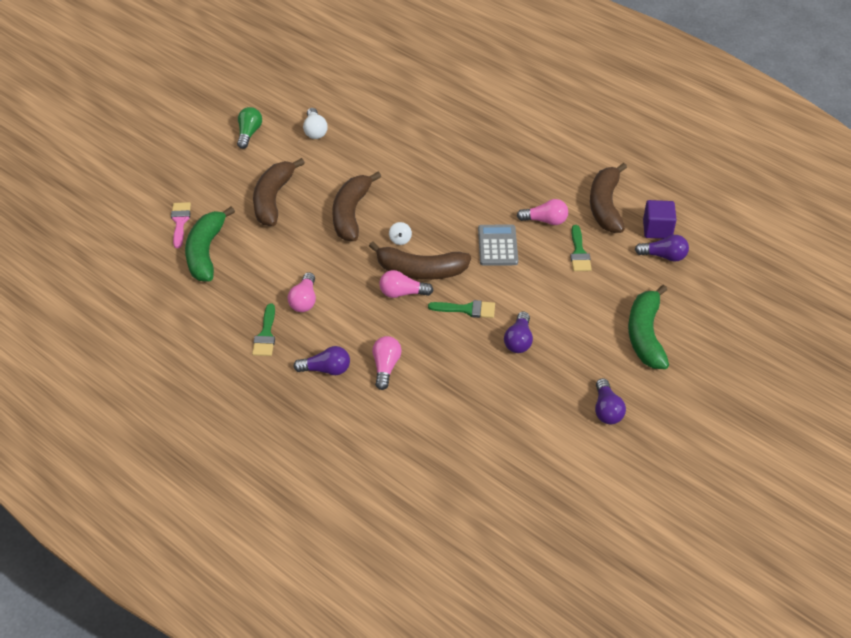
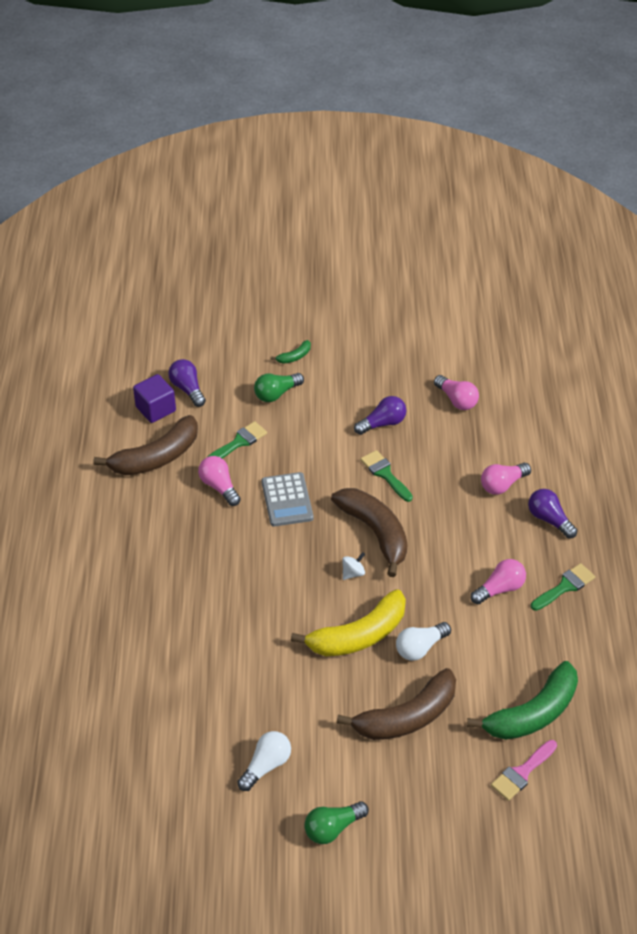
camera: 130 degrees left, 0 degrees up
(309, 234) = (420, 648): none -> white light bulb
(351, 214) = (358, 635): brown banana -> yellow banana
(402, 293) = (414, 527): pink light bulb -> pink light bulb (456, 400)
(497, 246) = (287, 500): grey calculator -> grey calculator turned 60 degrees counterclockwise
(606, 410) = (394, 341): purple light bulb -> none
(611, 300) = (276, 394): none -> green light bulb
(646, 335) = (294, 356): green banana -> green banana, size x0.43

